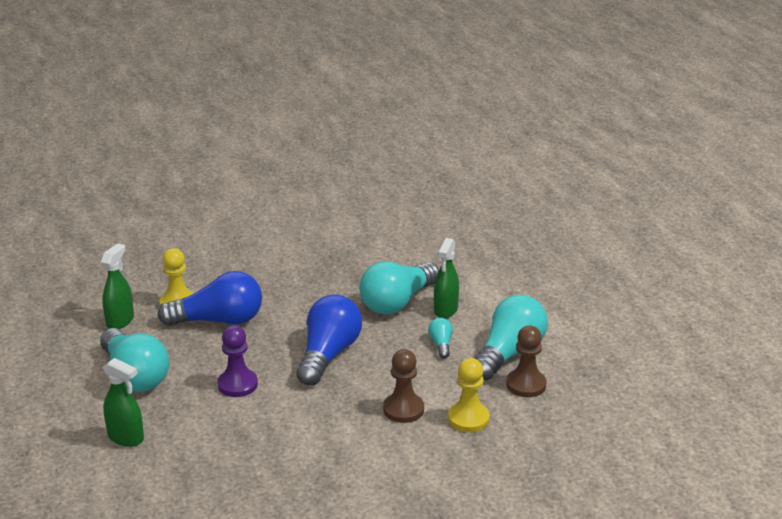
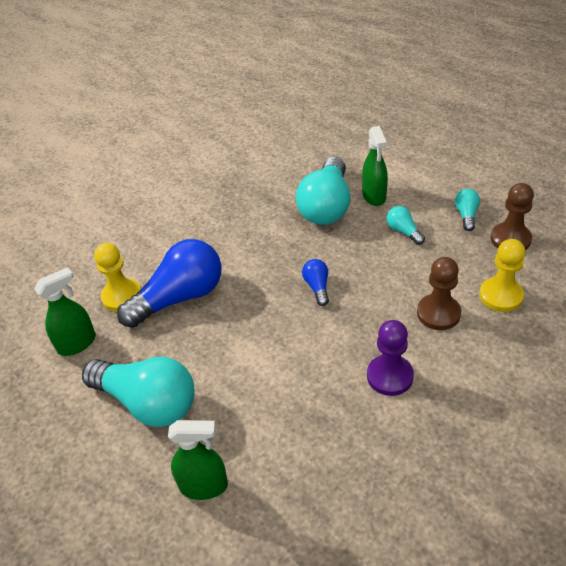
camera: 25 degrees left, 15 degrees up
(120, 321) = (77, 343): green spray bottle -> green spray bottle turned 60 degrees clockwise
(237, 384) = (262, 361): purple pawn -> purple pawn (390, 376)
(328, 355) = (317, 287): blue light bulb -> blue light bulb, size x0.45
(509, 353) = (466, 215): turquoise light bulb -> turquoise light bulb, size x0.45

